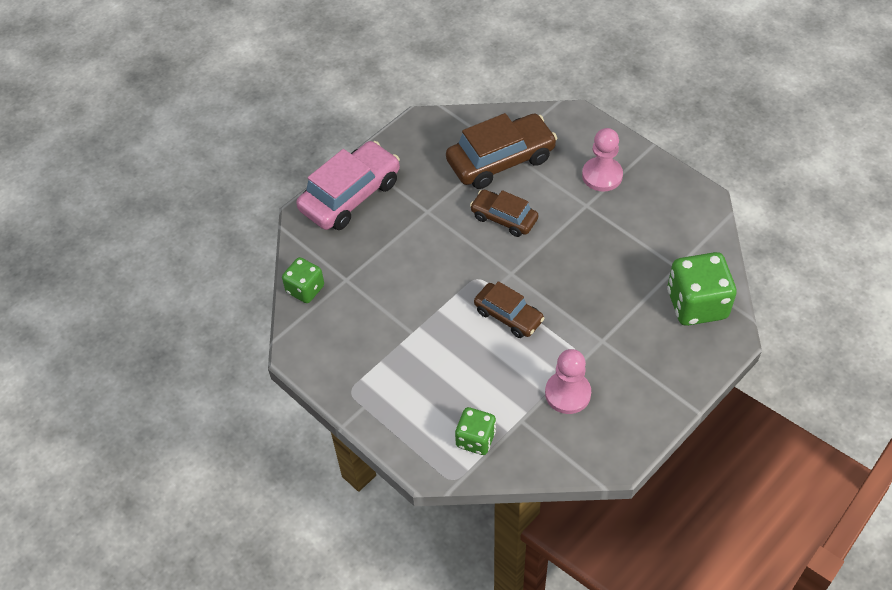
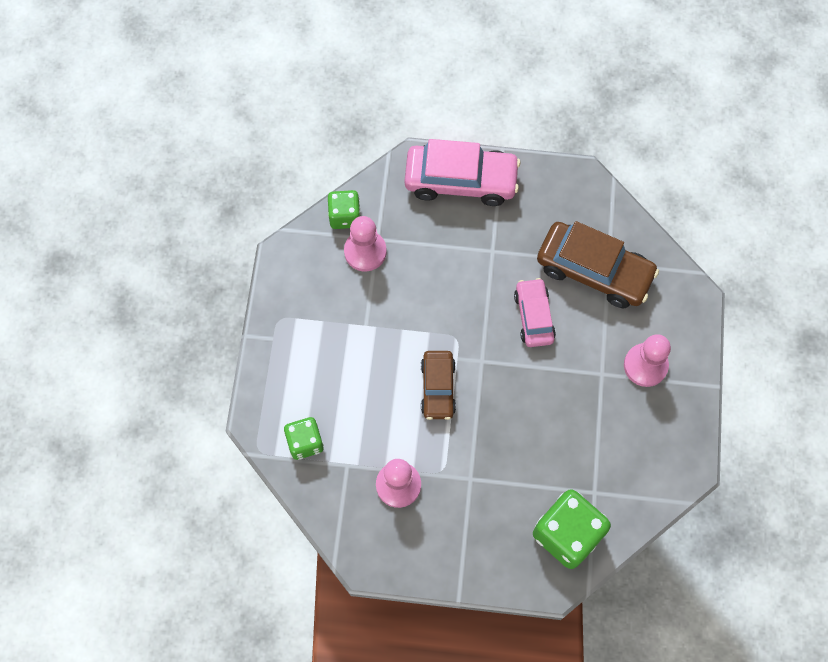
camera: 50 degrees right, 15 degrees up
(349, 294) = (365, 251): none -> pink pawn
(504, 218) = (533, 316): brown car -> pink car

